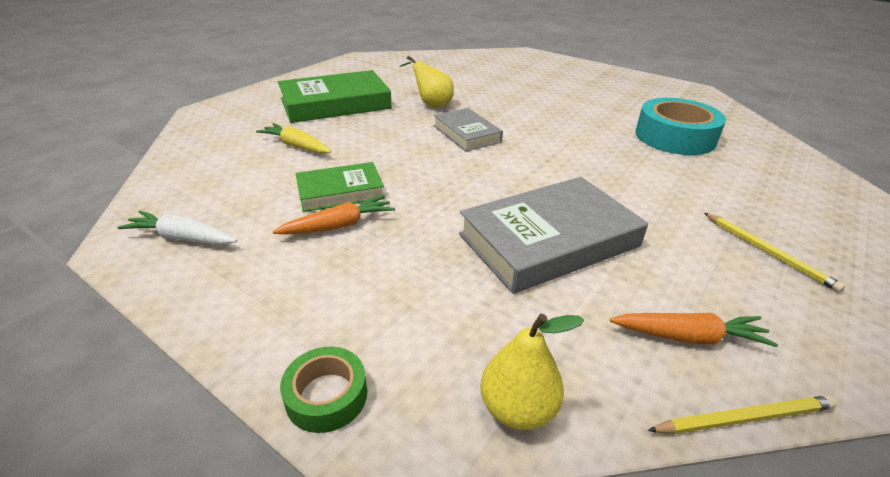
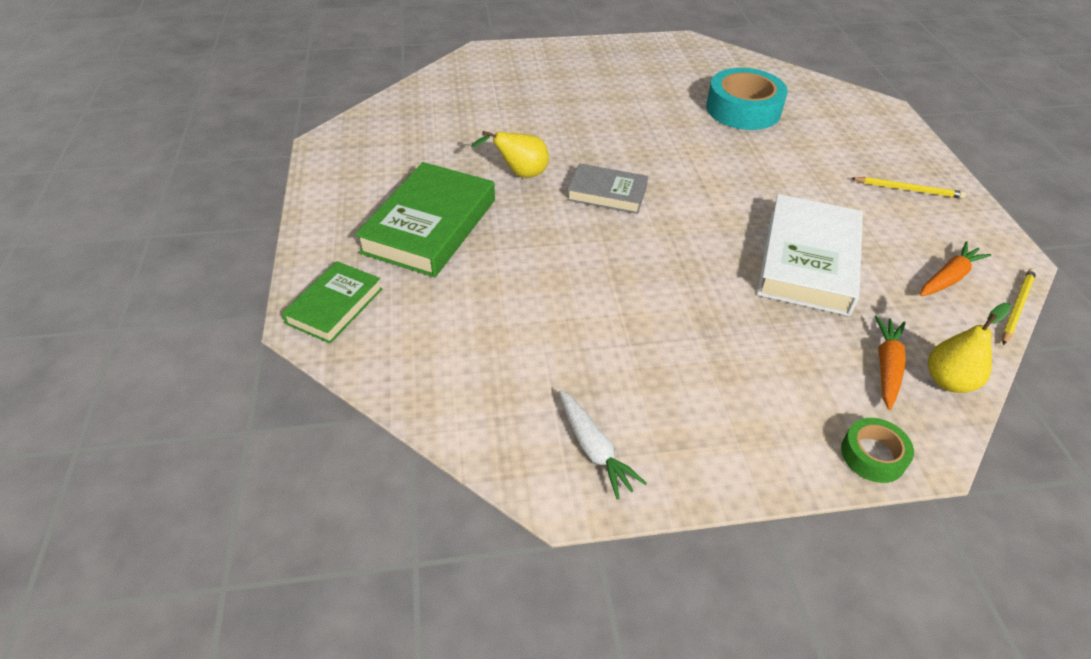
camera: 45 degrees left, 10 degrees up
(182, 238) = (594, 449): white carrot -> white carrot turned 90 degrees counterclockwise
(296, 146) = (496, 299): yellow carrot -> none
(339, 225) = (677, 348): orange carrot -> orange carrot (886, 367)
(340, 192) = (622, 319): green book -> green book (335, 306)
(548, 240) = (808, 261): grey book -> white book

